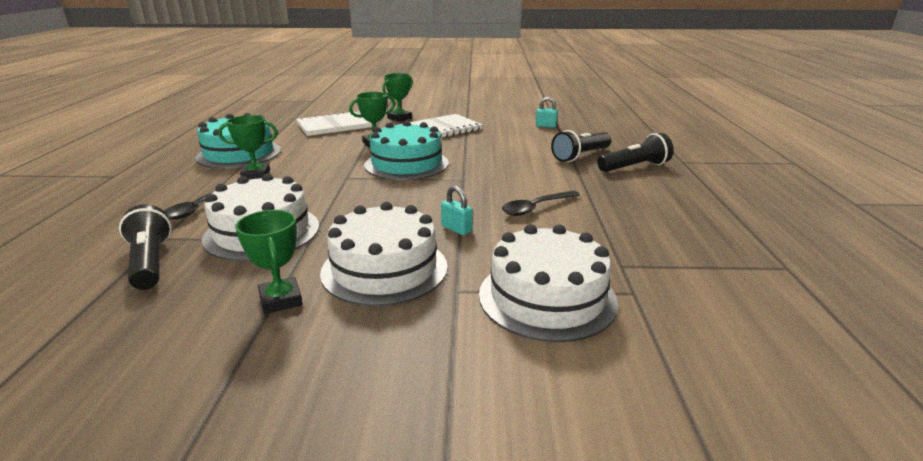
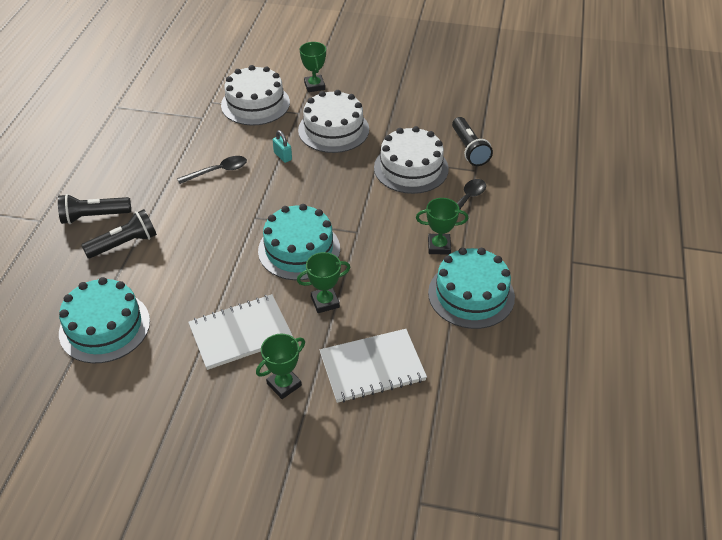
camera: 170 degrees left, 20 degrees up
(281, 300) = (387, 117): green trophy -> green trophy (314, 86)
(546, 126) = (105, 327): turquoise padlock -> turquoise cake

